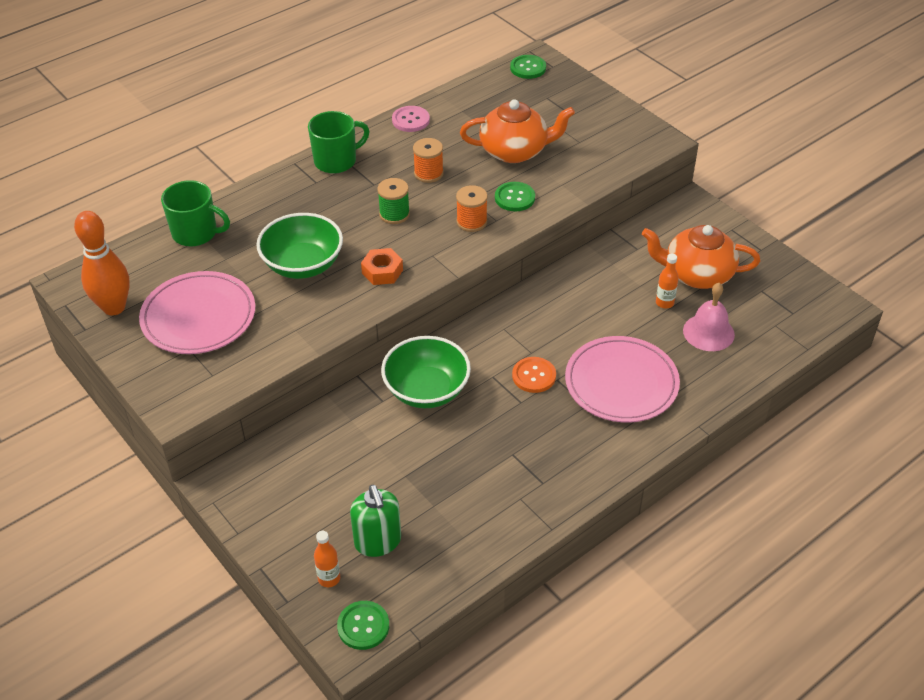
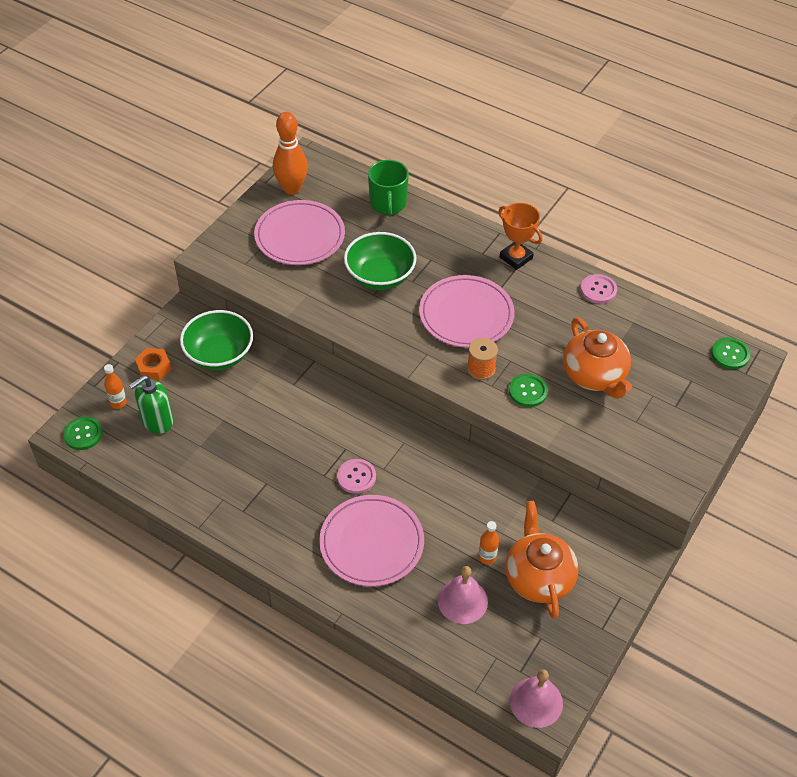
camera: 70 degrees right, 5 degrees up
(336, 161) = (516, 258): green mug -> orange trophy
(382, 271) = (393, 327): orange nut -> orange nut (154, 368)
(394, 214) = (466, 315): green spool -> pink plate
(426, 390) = (314, 409): green bowl -> green bowl (219, 354)
(428, 173) = (531, 322): orange spool -> none
(534, 376) = (356, 477): orange button -> pink button
(826, 311) = (536, 702): none -> pink bell

